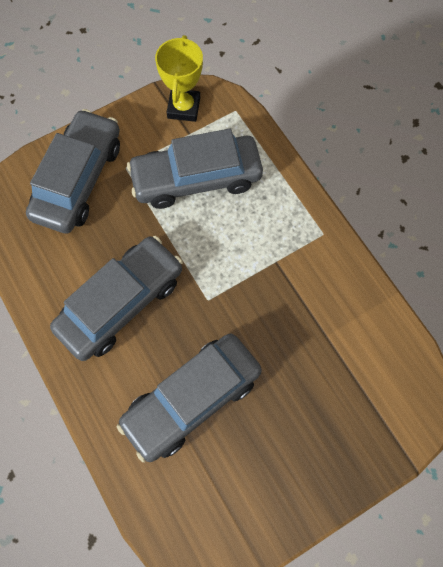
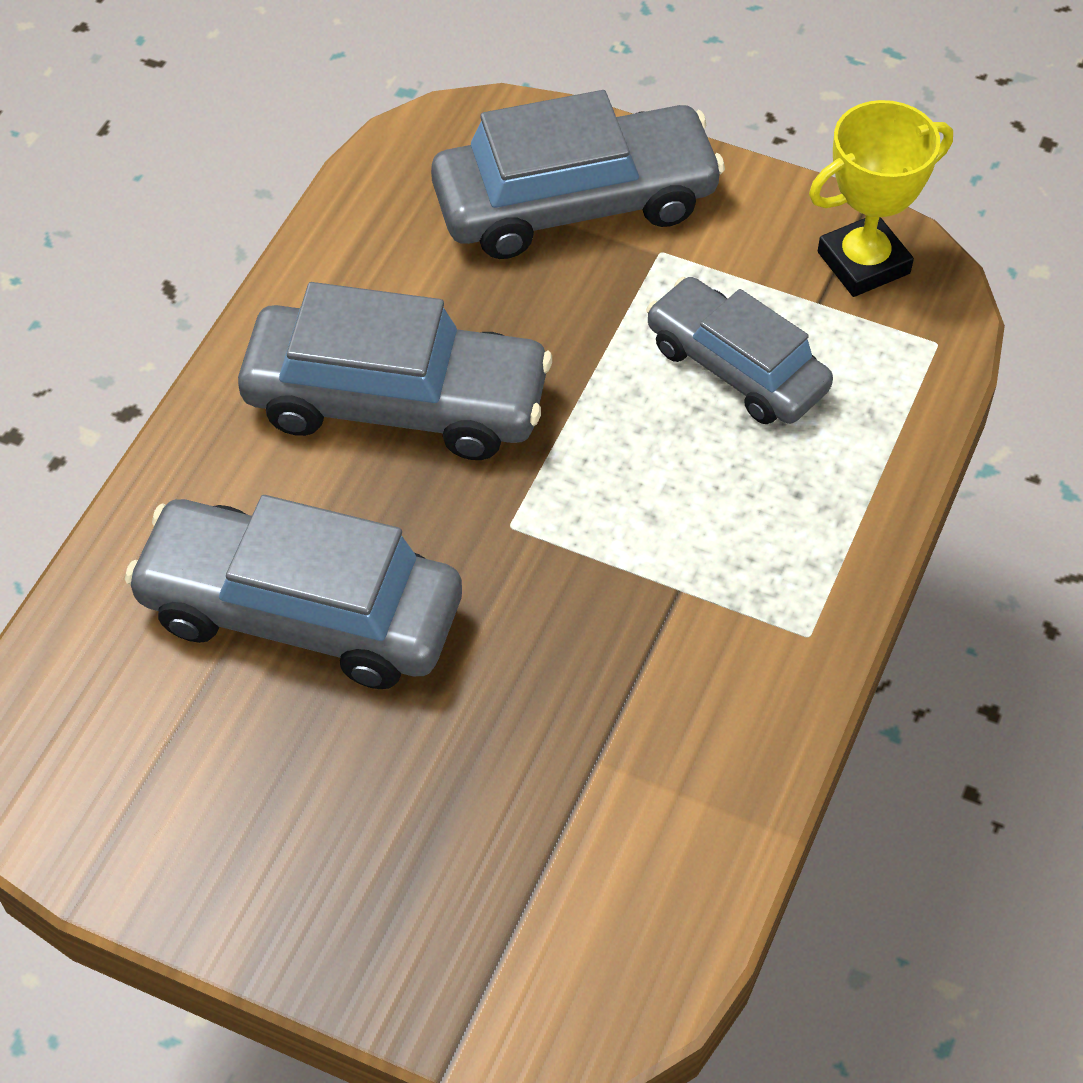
camera: 55 degrees right, 15 degrees down
(196, 178) = (736, 367): grey car -> grey car, size x0.66

